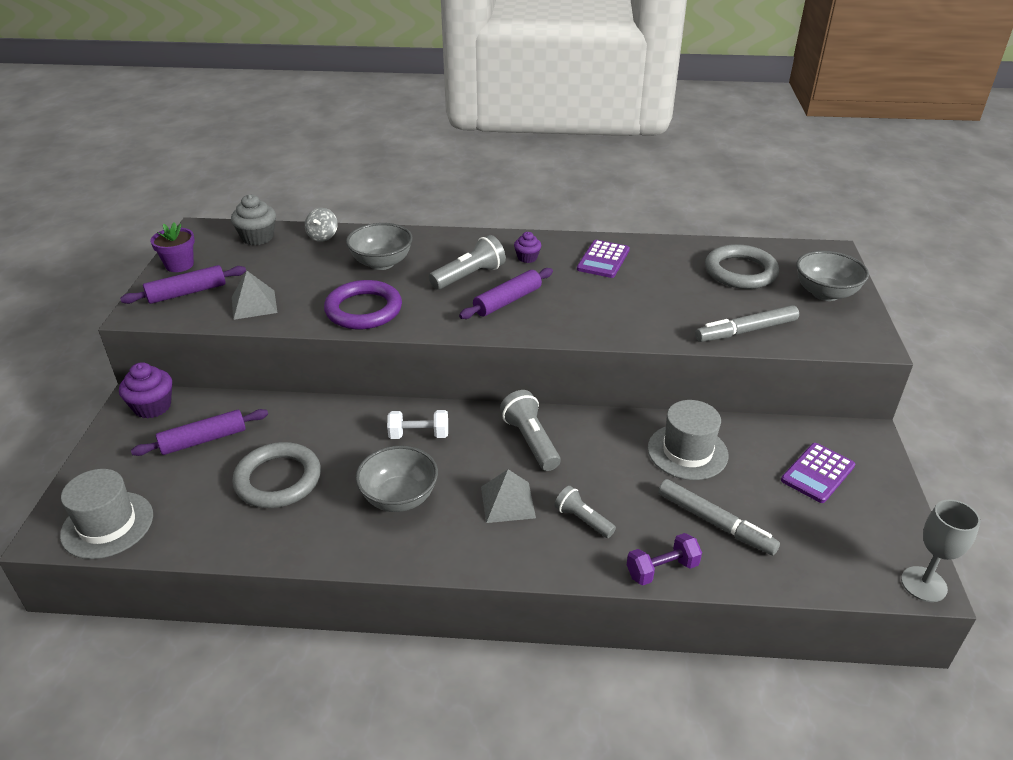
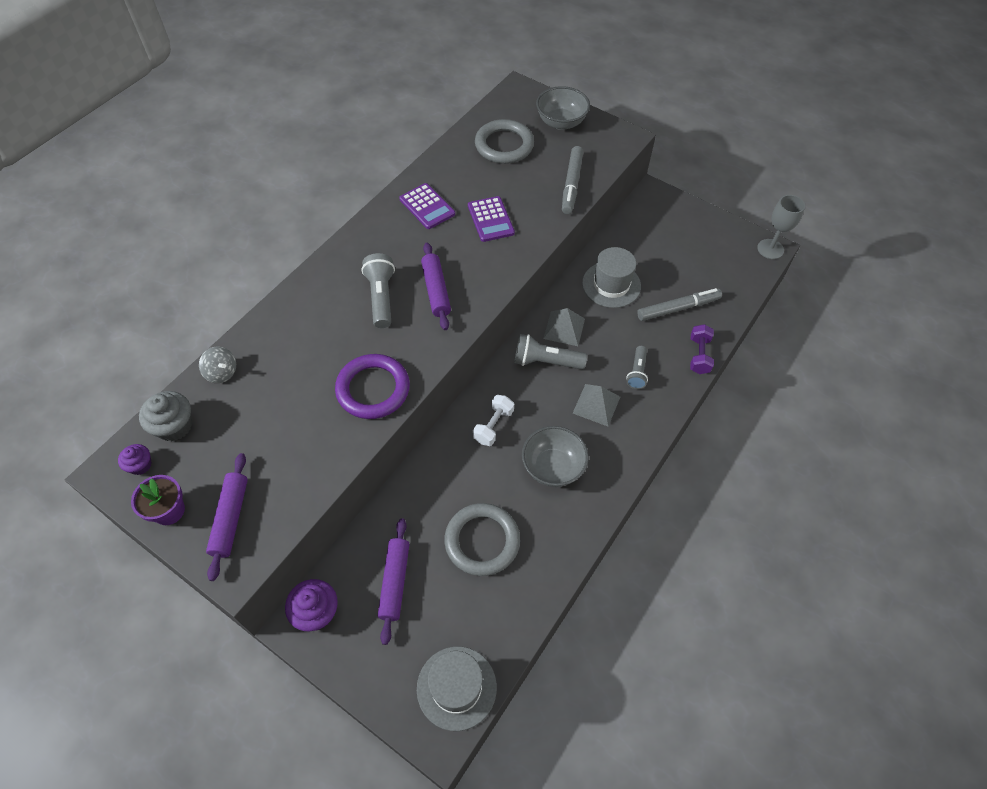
camera: 60 degrees left, 20 degrees up
(254, 304) = (298, 468): grey pyramid -> grey pyramid (564, 328)
(381, 263) = (309, 347): grey bowl -> none
(527, 258) = (385, 249): purple cupcake -> purple cupcake (140, 465)
(583, 520) = (637, 372): grey flashlight -> grey flashlight turned 60 degrees counterclockwise
(818, 473) = (668, 236): purple calculator -> purple calculator (490, 219)

